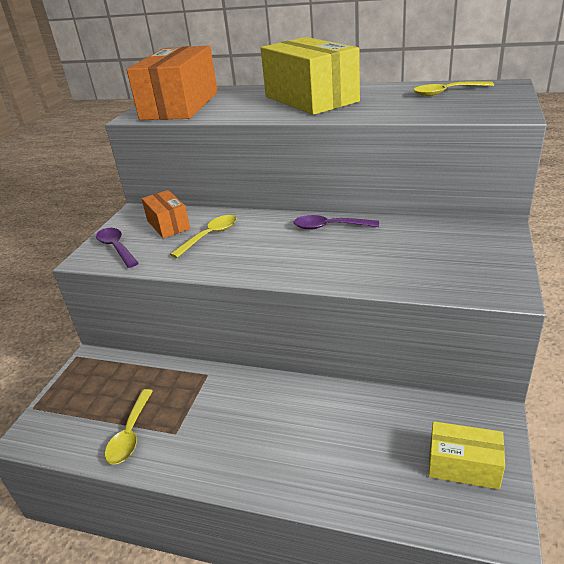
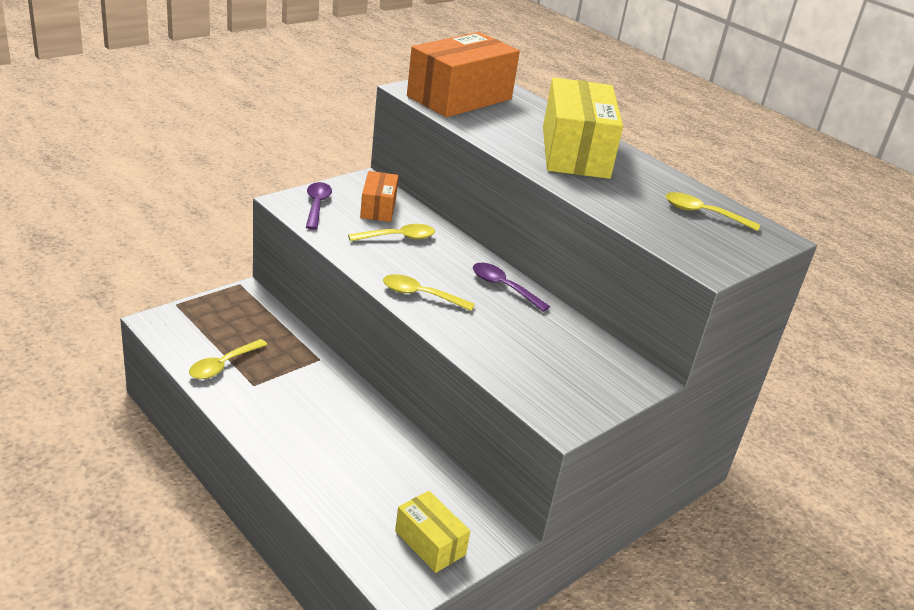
camera: 25 degrees right, 0 degrees up
(281, 265) = (420, 295): none -> yellow spoon

